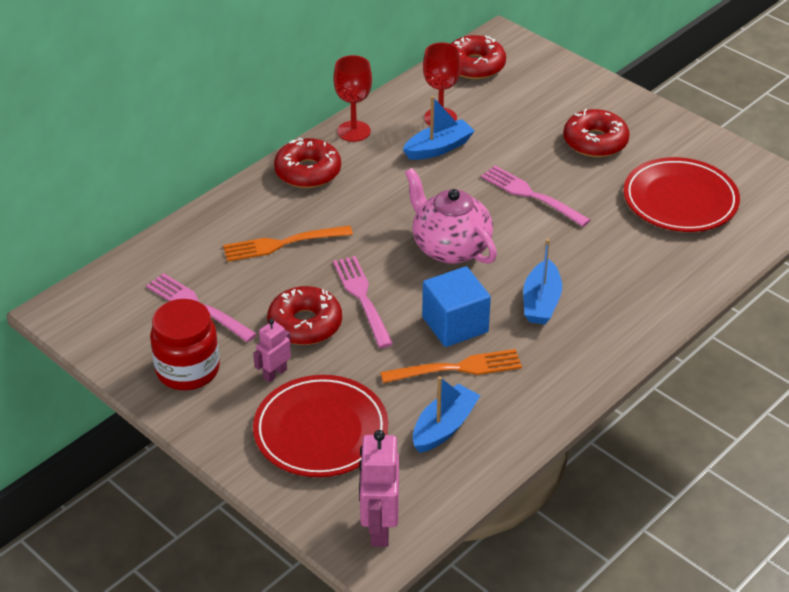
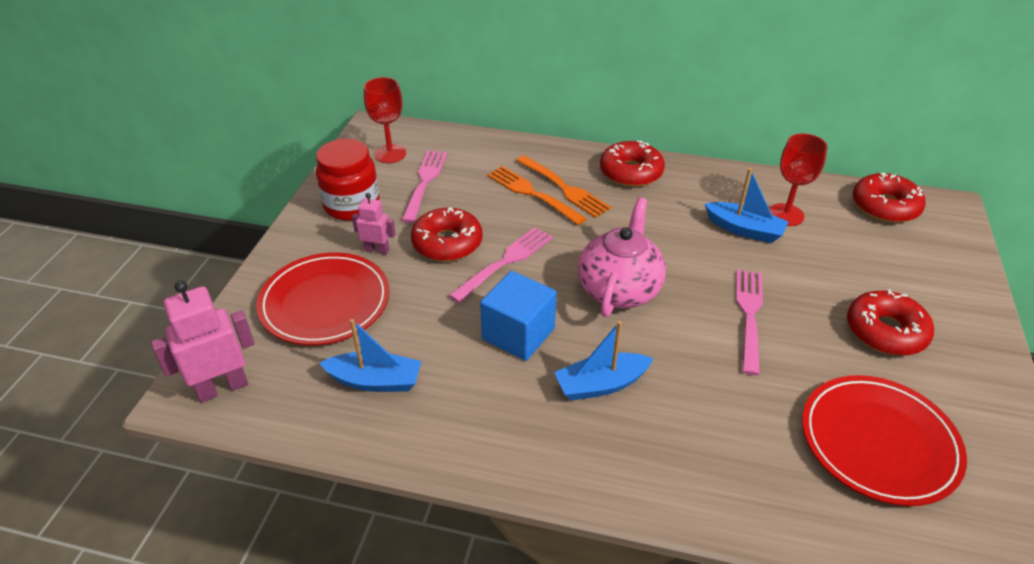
camera: 60 degrees right, 0 degrees up
(354, 131) = (708, 175): red goblet -> red goblet (390, 154)
(457, 368) = (460, 359): orange fork -> orange fork (564, 188)

